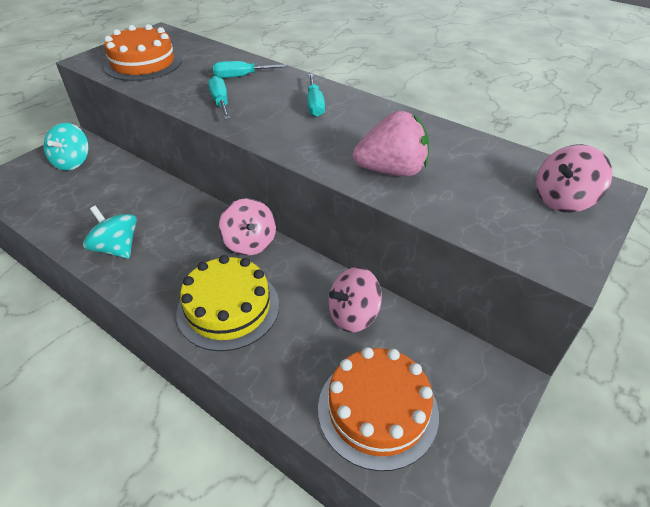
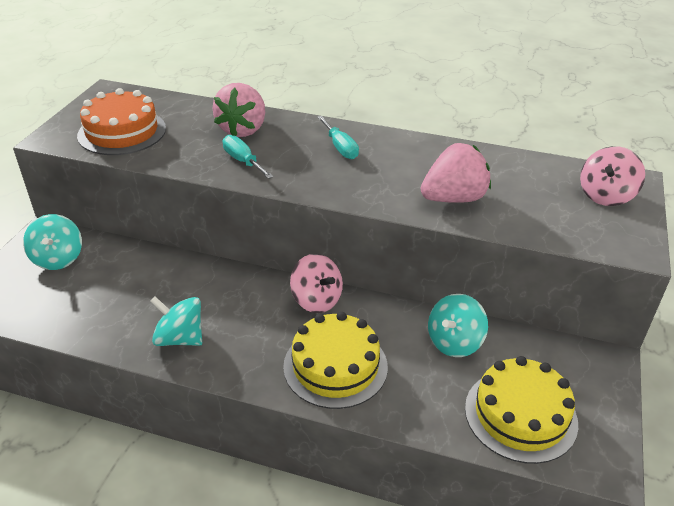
camera: 20 degrees left, 5 degrees down
(241, 76) = (243, 129): turquoise screwdriver -> pink strawberry
(353, 315) = (454, 342): pink spinning top -> turquoise spinning top
(377, 410) = (520, 415): orange cake -> yellow cake

